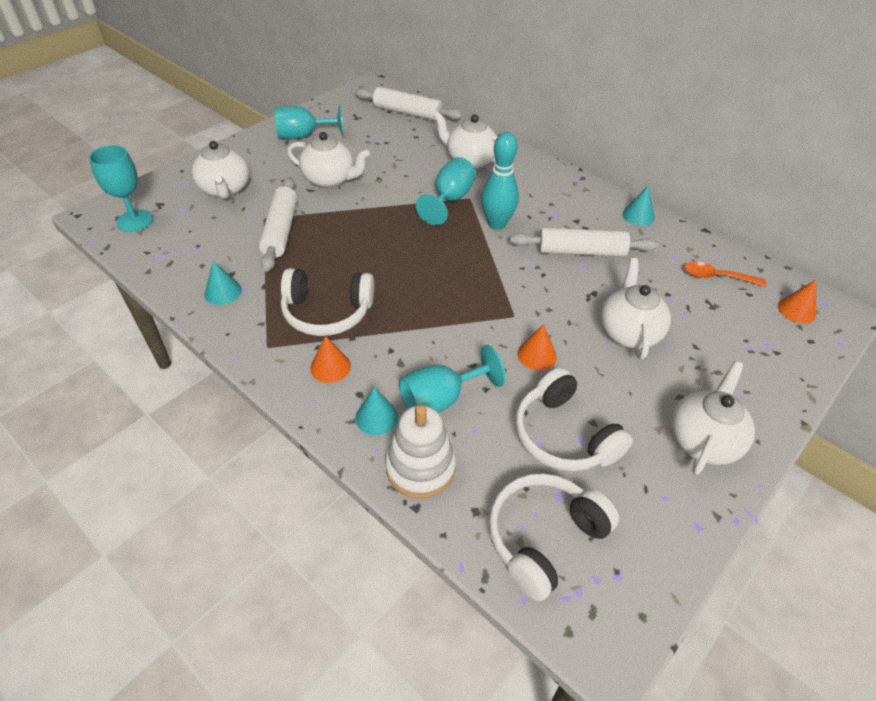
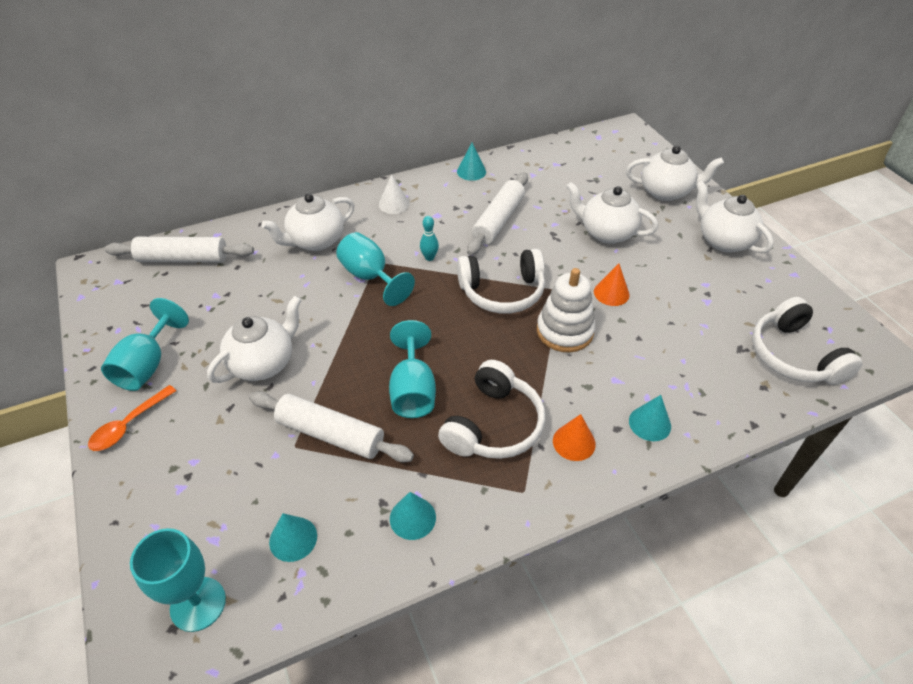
camera: 65 degrees left, 0 degrees up
(190, 242) = (293, 539): none -> turquoise cone
(225, 190) = (205, 476): white teapot -> white teapot (666, 192)
(407, 113) = (183, 259): white rolling pin -> white rolling pin turned 45 degrees clockwise
(420, 468) = (714, 409): white stacking toy -> white stacking toy (564, 331)
(440, 400) = (642, 371): turquoise goblet -> turquoise goblet (413, 391)
(496, 224) = (429, 257): turquoise bowling pin -> turquoise bowling pin, size x0.49
(549, 185) = (394, 204): none -> white cone
(564, 435) = (701, 309): white headphones -> white headphones (502, 292)
(716, 277) = (566, 164): orange spoon -> orange spoon (129, 425)
(796, 310) = (617, 145): orange cone -> none

